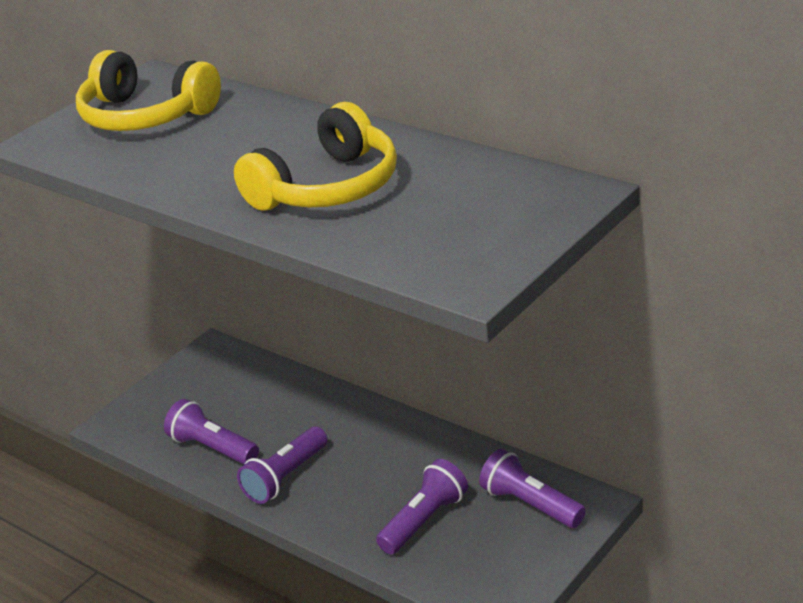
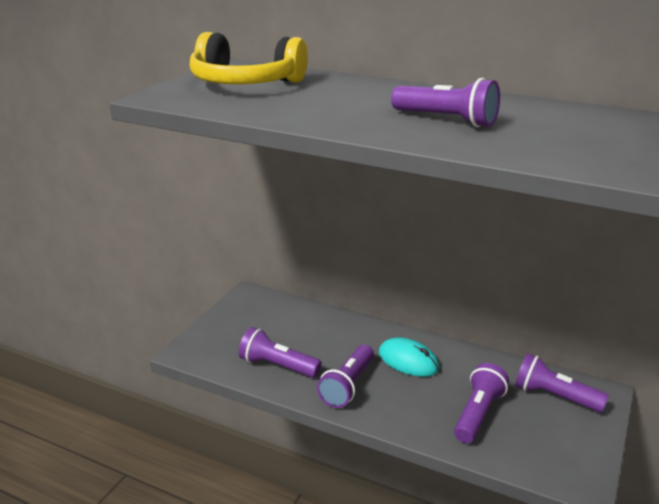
camera: 15 degrees left, 5 degrees down
(327, 187) = (446, 120): yellow headphones -> purple flashlight
(372, 449) = (408, 360): none -> turquoise mouse

